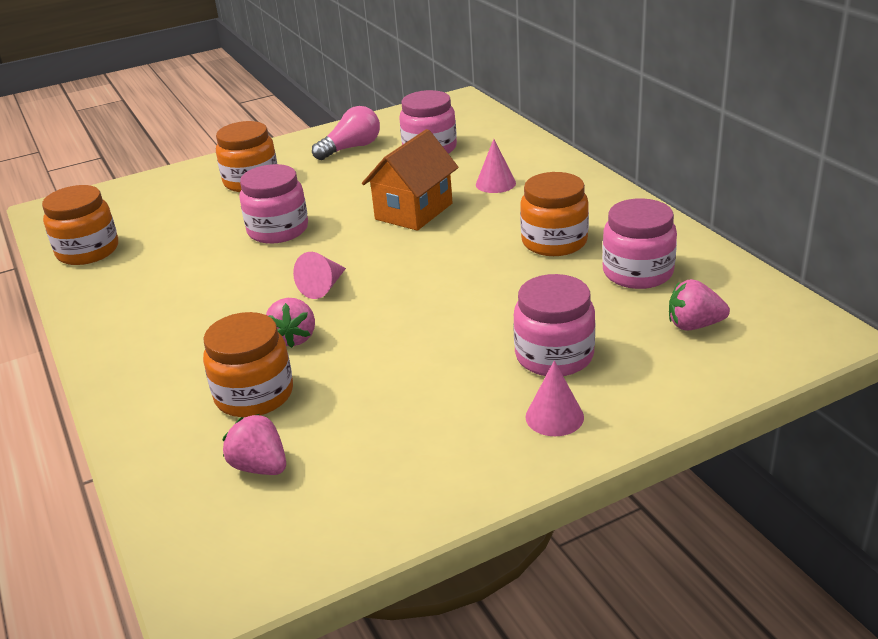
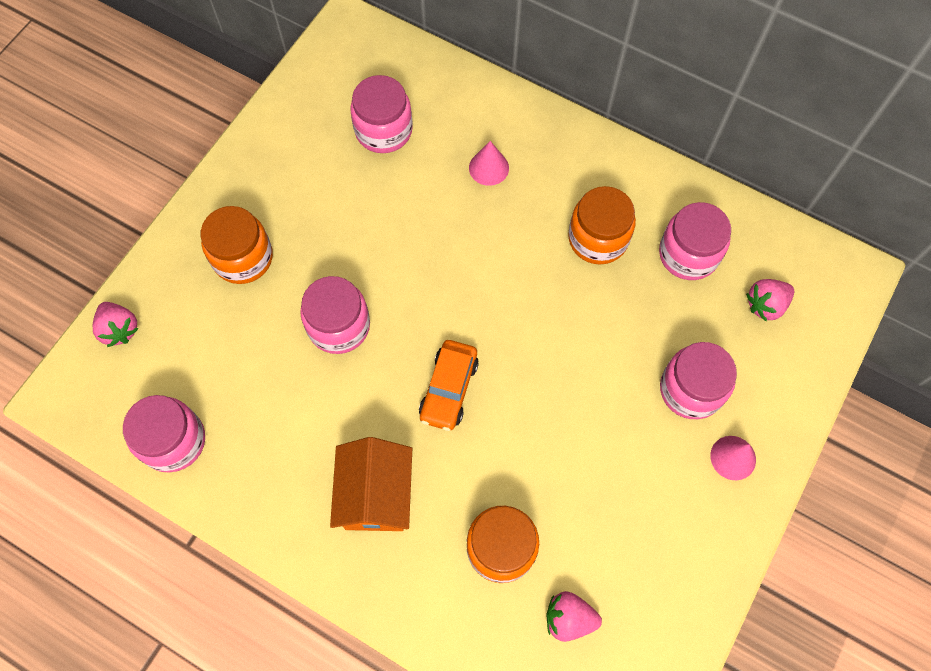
camera: 35 degrees left, 35 degrees up
(88, 251) = (173, 441): orange jar -> pink jar
(294, 338) = (477, 466): pink strawberry -> pink strawberry (120, 329)
(323, 287) = (449, 389): pink cone -> orange car
(351, 148) = (301, 158): pink light bulb -> none
(414, 211) = (445, 243): orange house -> orange house (376, 495)

